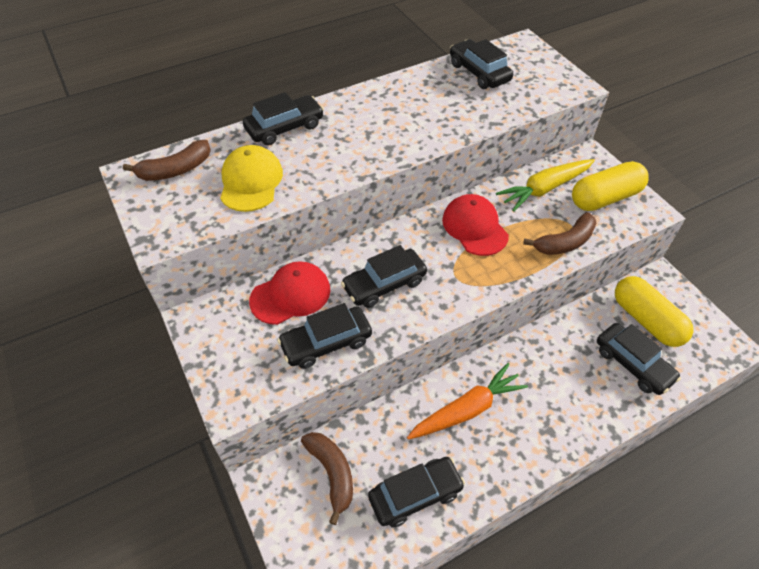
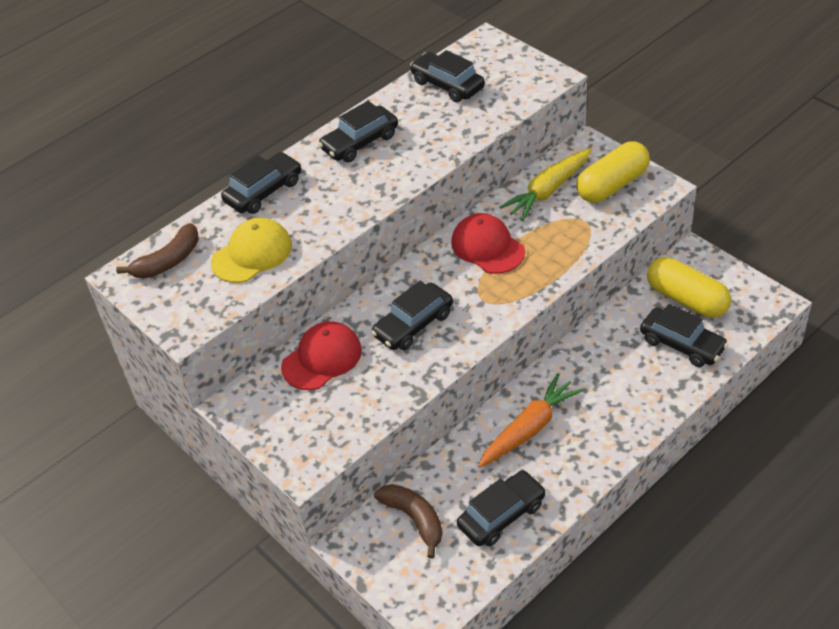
camera: 10 degrees left, 5 degrees down
(251, 182) = (252, 254): yellow cap -> yellow cap turned 60 degrees clockwise
(326, 343) = (374, 392): black car -> black car (360, 142)
(565, 242) = (582, 239): brown banana -> none

